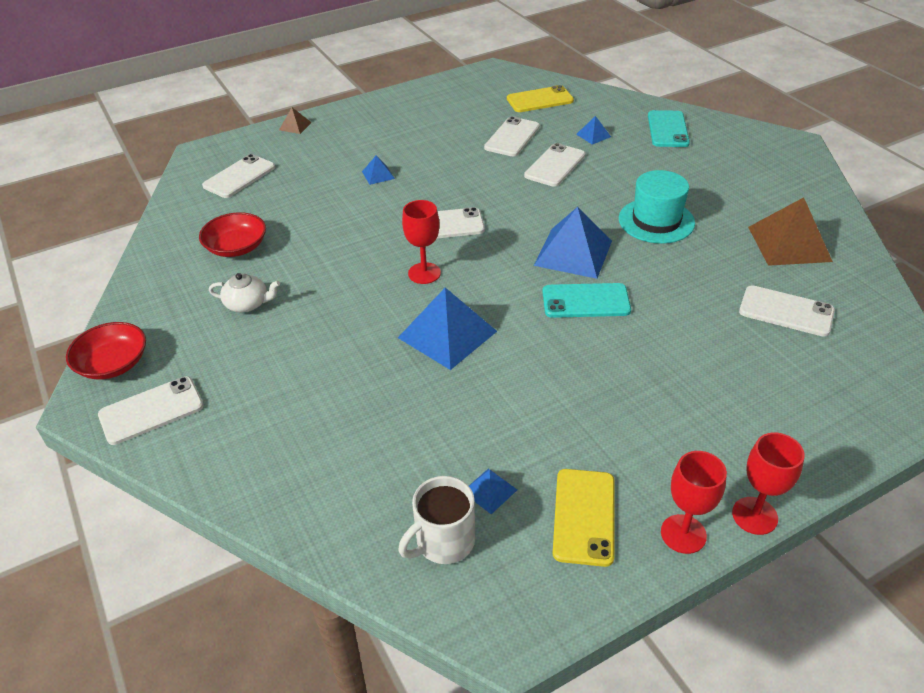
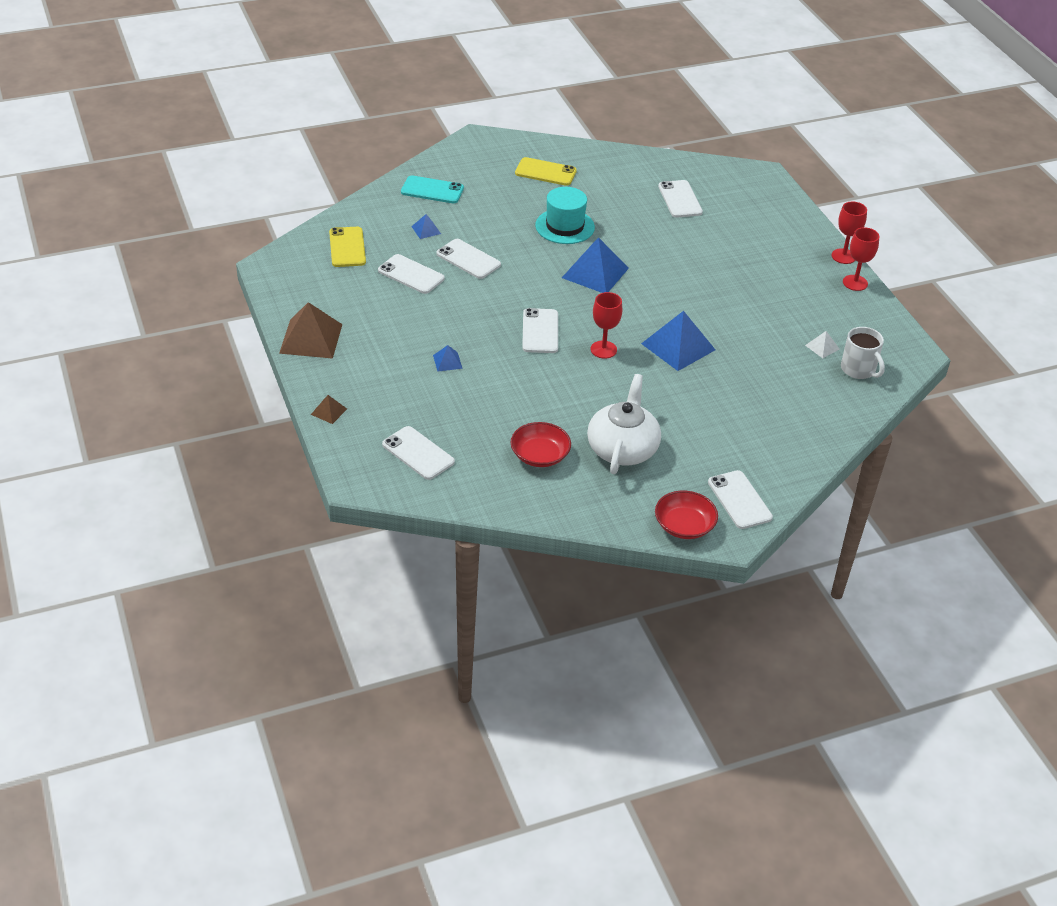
camera: 85 degrees left, 0 degrees up
(248, 304) = (622, 448): white teapot -> white teapot, size x1.92
(489, 490) = (822, 347): blue pyramid -> white pyramid
(584, 516) = (842, 314): yellow phone -> yellow phone (545, 172)
(586, 301) = (653, 278): turquoise phone -> none
(786, 311) = (680, 199): white phone -> white phone turned 45 degrees counterclockwise
(789, 243) = (608, 178): brown pyramid -> brown pyramid (311, 338)

